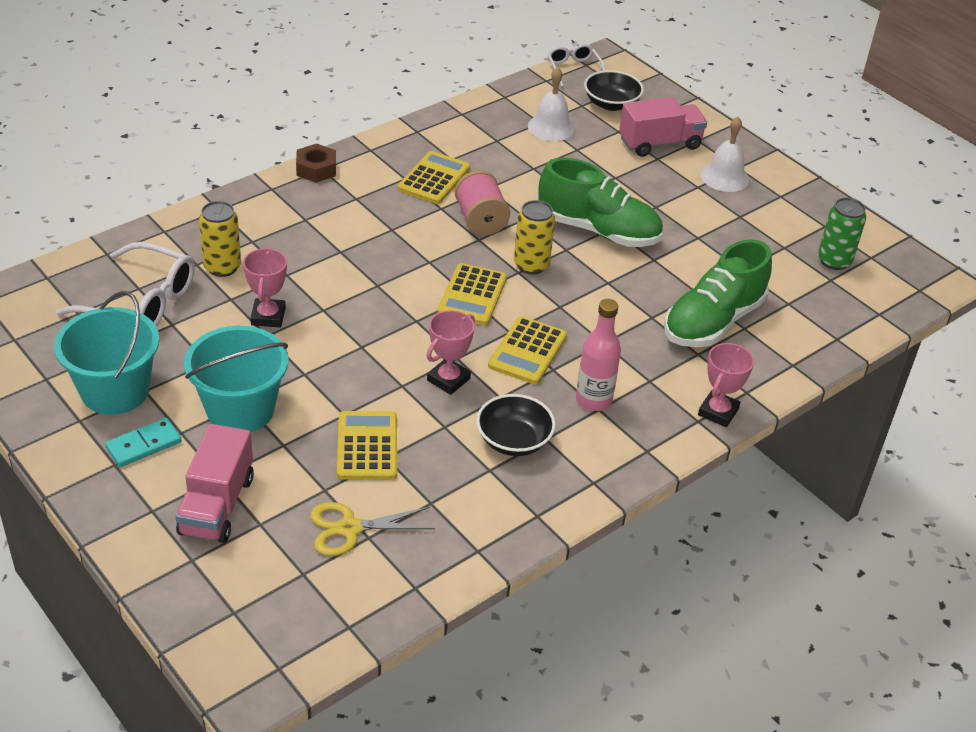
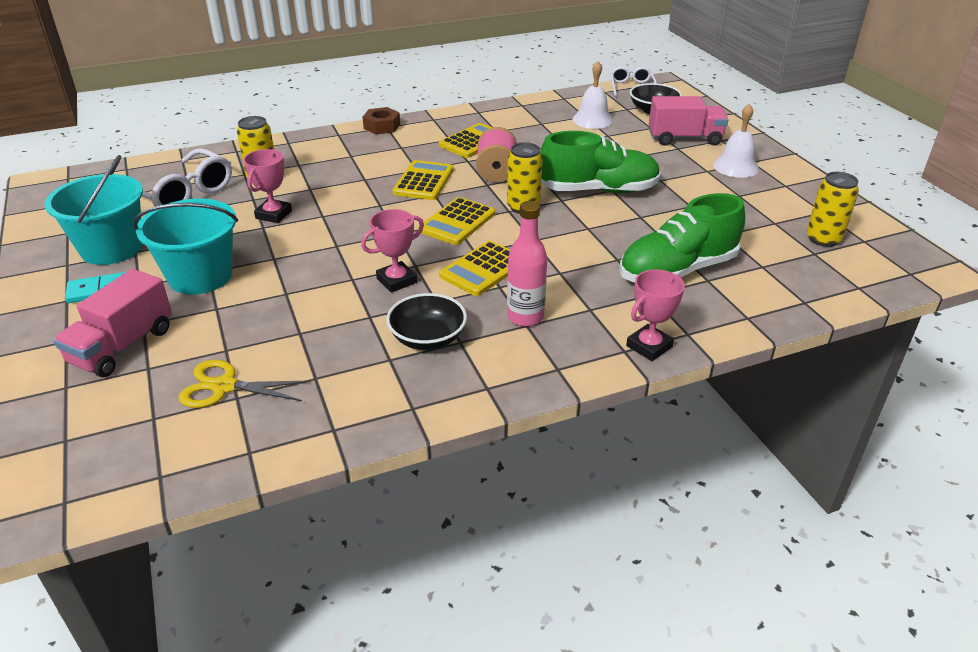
camera: 20 degrees right, 5 degrees down
(367, 446) = (288, 321): yellow calculator -> yellow calculator (423, 181)
(598, 230) = (598, 190): green shoe -> green shoe turned 45 degrees counterclockwise
(834, 261) = (823, 239): green can -> yellow can

